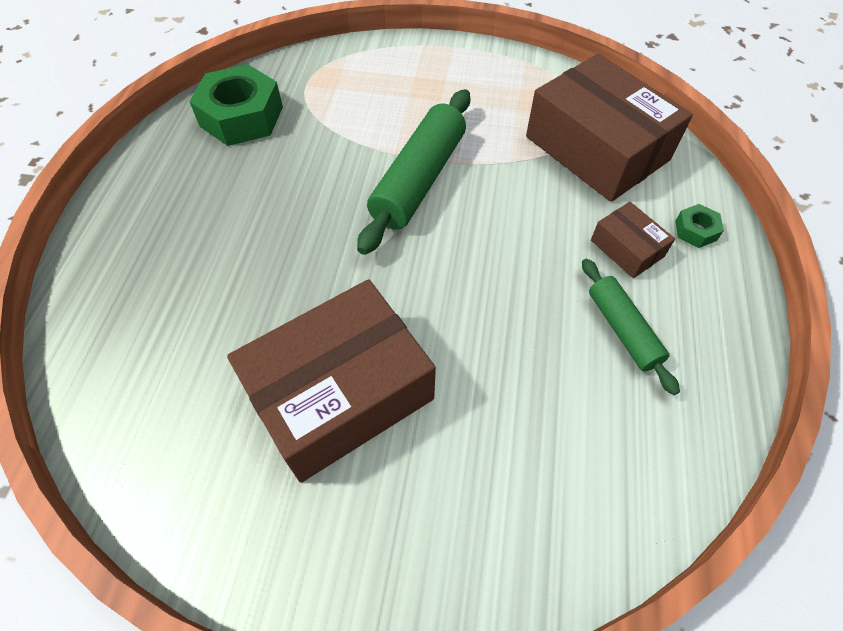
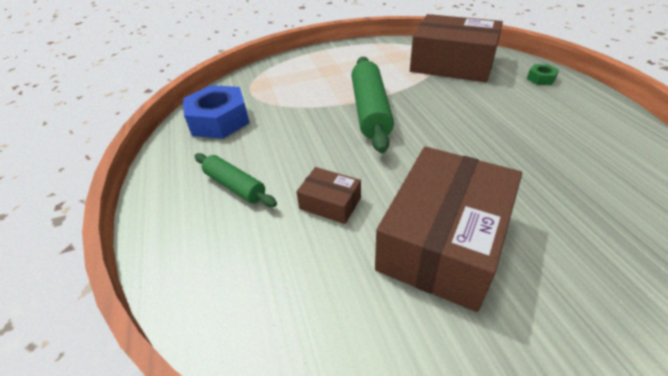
camera: 25 degrees left, 15 degrees down
(241, 116) = (219, 120): green nut -> blue nut
(623, 329) = (562, 133): green rolling pin -> green rolling pin (235, 186)
(627, 248) = (518, 98): brown box -> brown box (330, 203)

